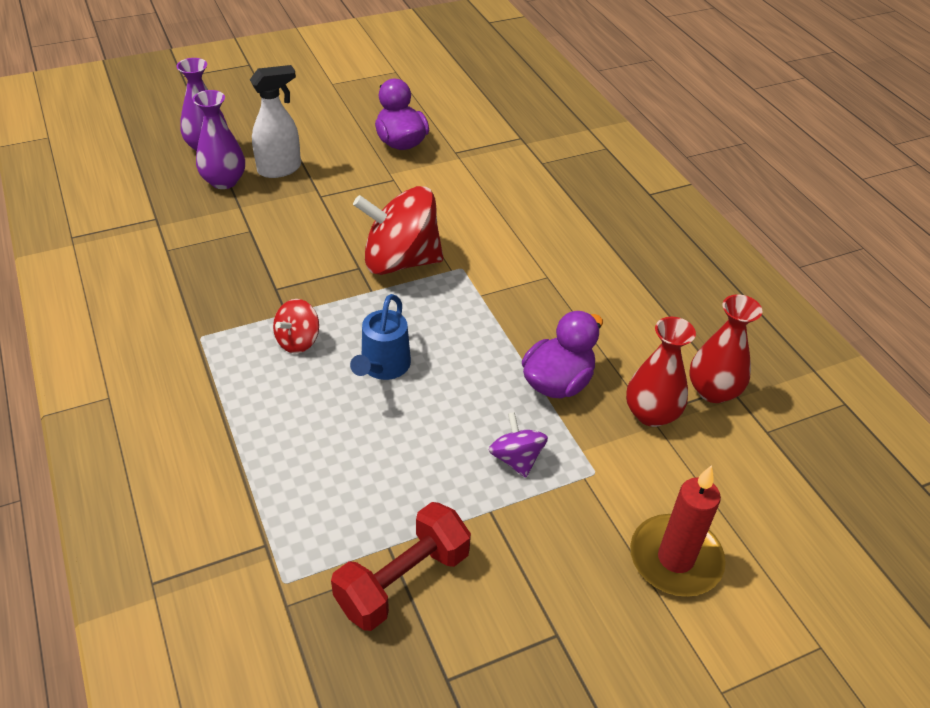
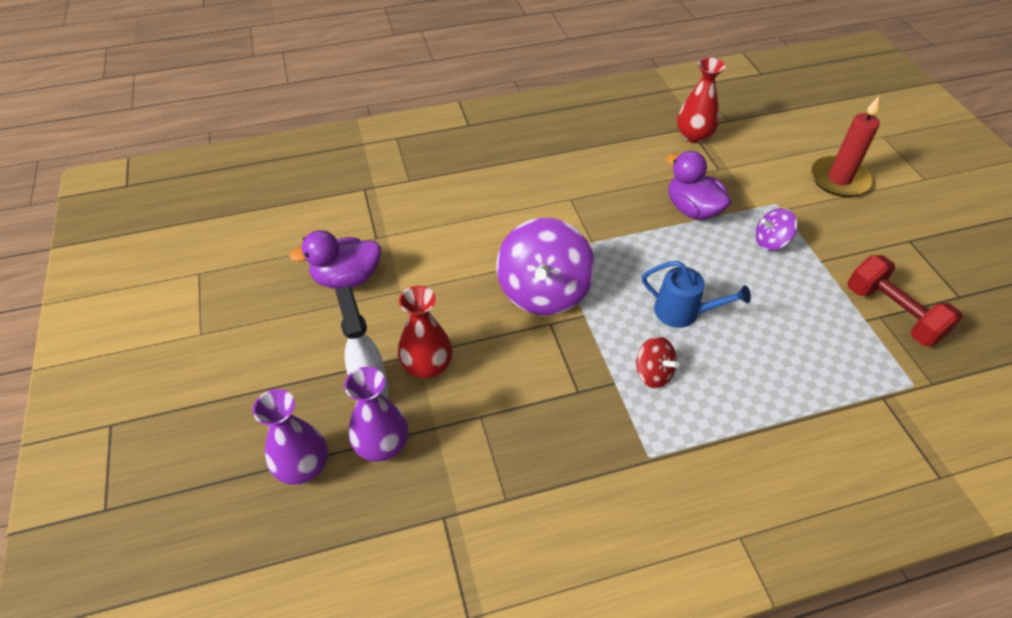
camera: 80 degrees left, 5 degrees up
(400, 261) = (543, 292): red spinning top -> purple spinning top
(651, 414) = (718, 168): red vase -> red vase (427, 366)

